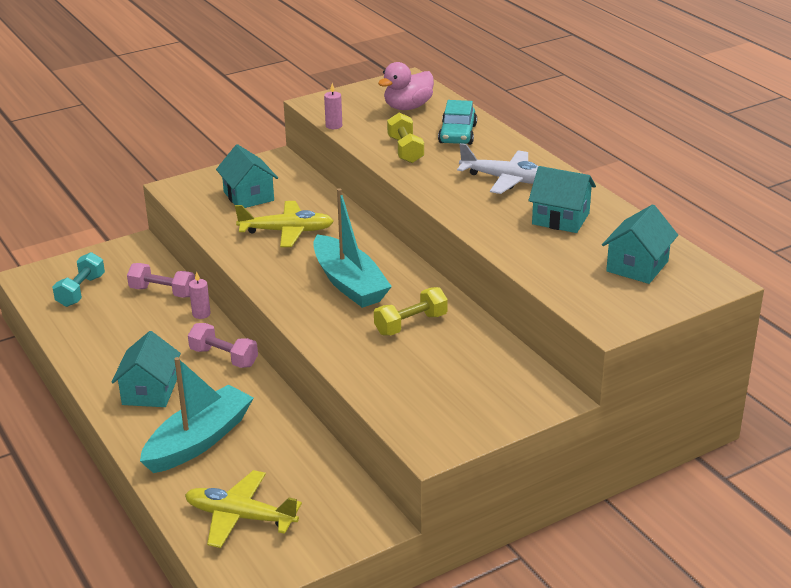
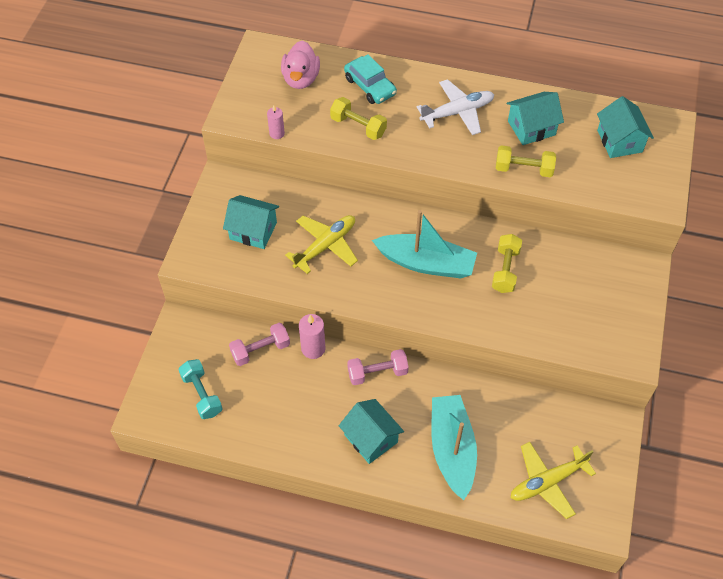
camera: 45 degrees left, 25 degrees up
(201, 314) = (313, 348): pink candle -> pink candle, size x1.55
(505, 238) = (523, 169): none -> yellow dumbbell

